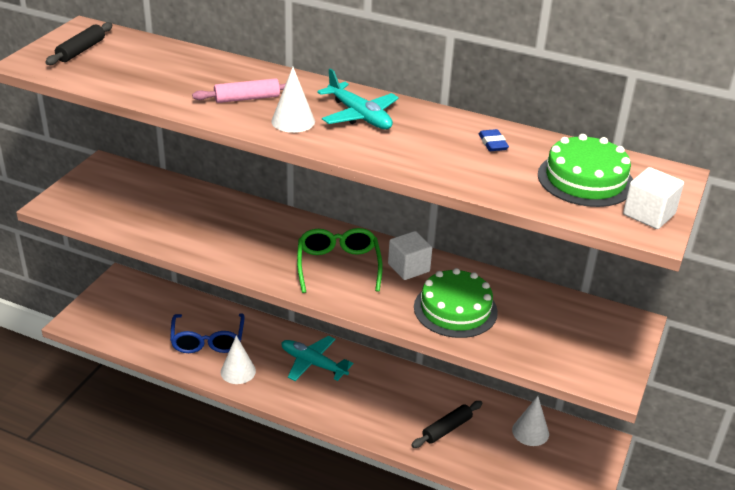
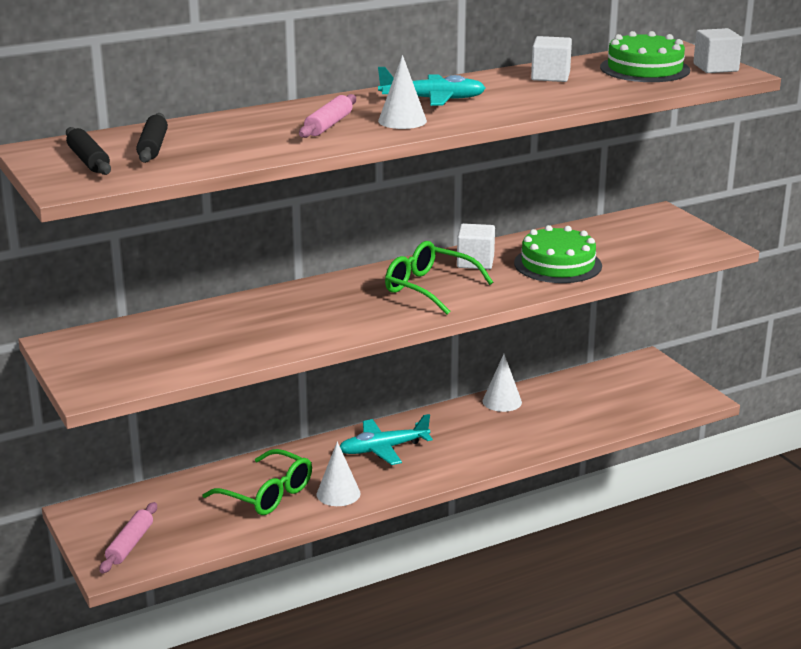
camera: 50 degrees left, 10 degrees down
(104, 315) = (130, 544): none -> pink rolling pin
(208, 340) = (267, 494): blue glasses -> green glasses
(447, 429) = (552, 418): black rolling pin -> black rolling pin (153, 147)
(493, 143) = (550, 76): blue eraser -> white cube
(530, 432) = (600, 384): white cone -> white cone (502, 401)

